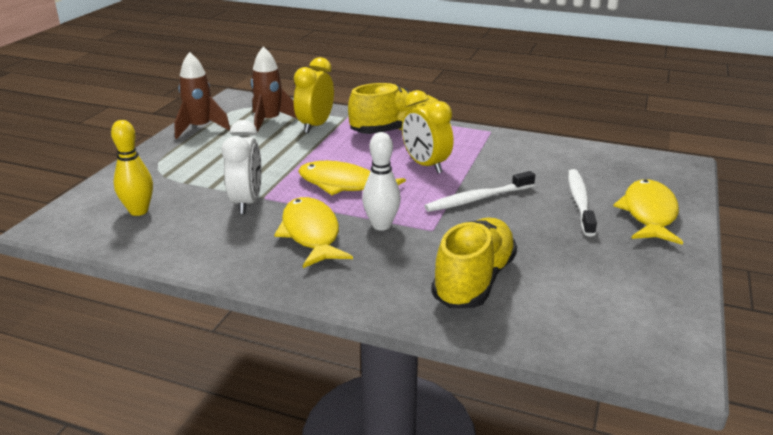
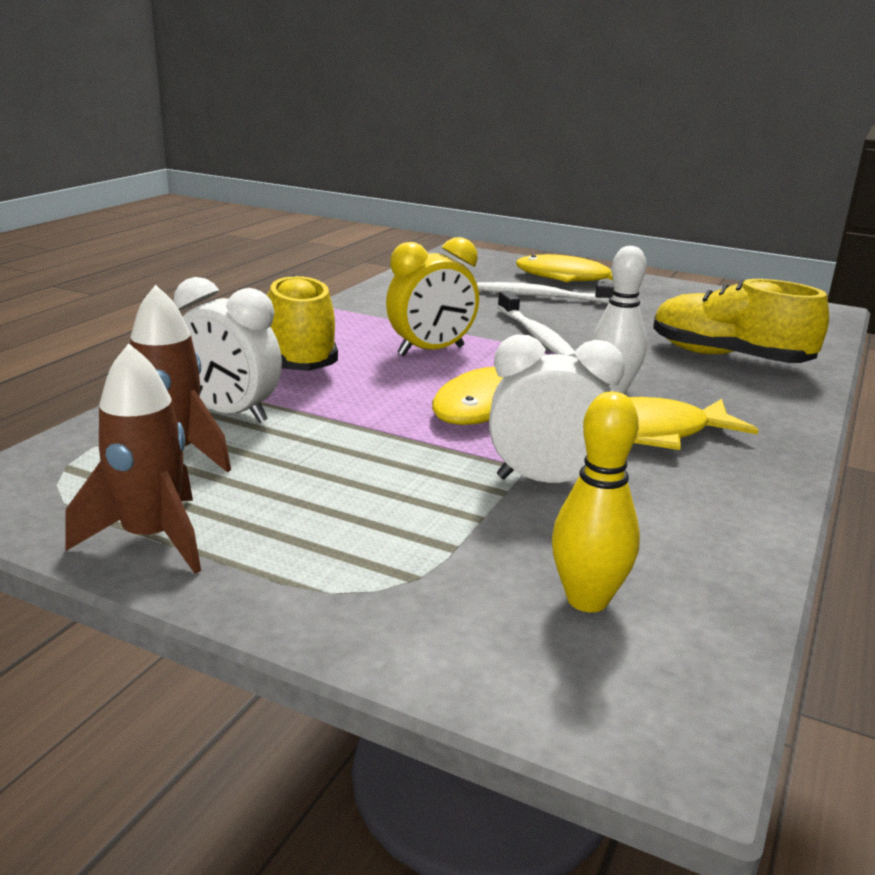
camera: 85 degrees left, 5 degrees down
(315, 126) = (230, 414): yellow clock -> white clock

